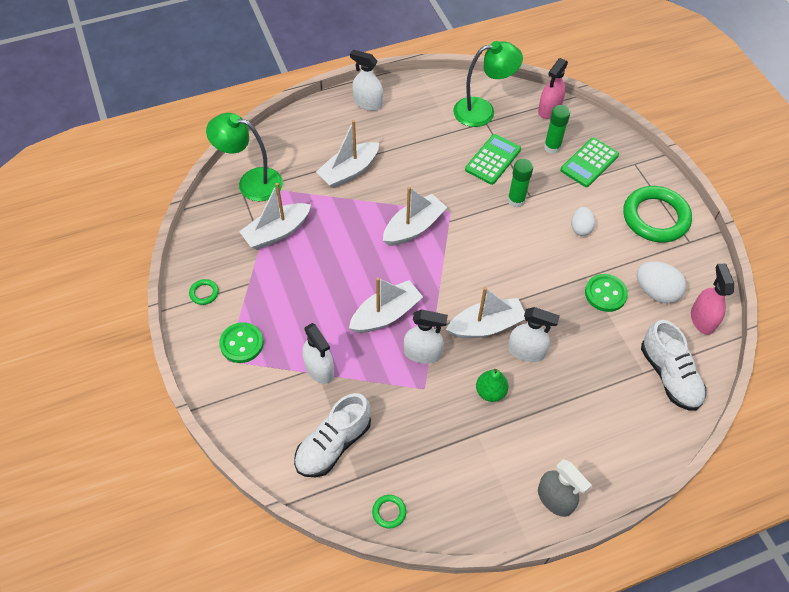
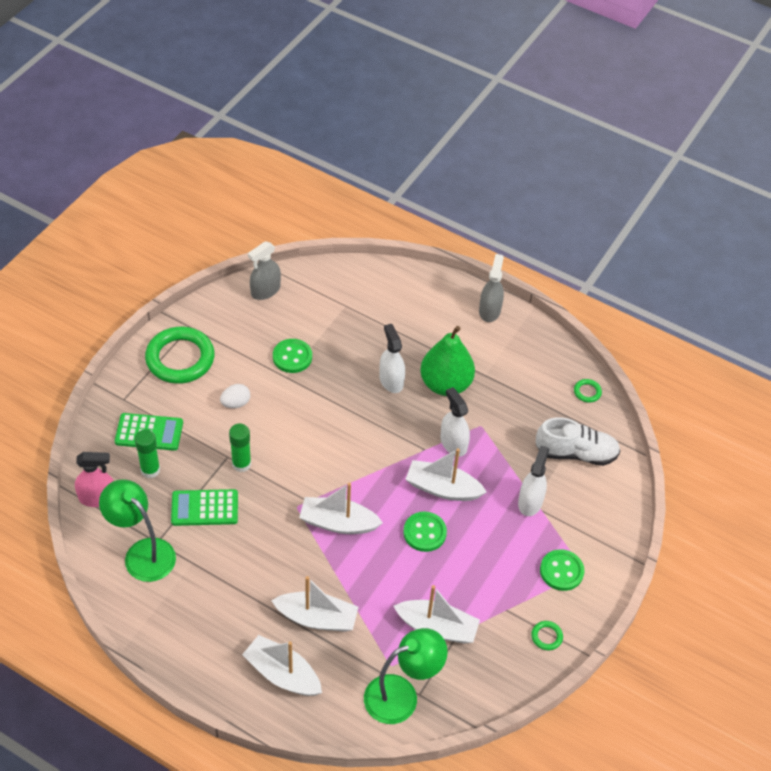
camera: 130 degrees left, 5 degrees down
(251, 182) = (401, 695): green lamp -> green lamp turned 90 degrees counterclockwise
(357, 275) = (424, 532): none -> green button
(368, 103) = (210, 664): white spray bottle -> none
(486, 326) = (391, 416): white boat -> white boat (282, 674)
(490, 392) = (445, 384): green pear -> green pear, size x1.89
(656, 292) = (262, 327): white egg -> none
(669, 375) = (335, 290): white shoe -> none
(702, 319) = (265, 290): pink spray bottle -> grey spray bottle

